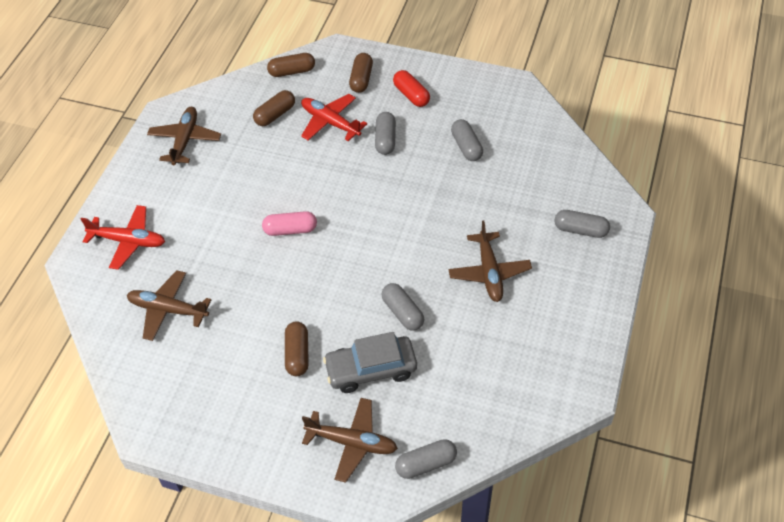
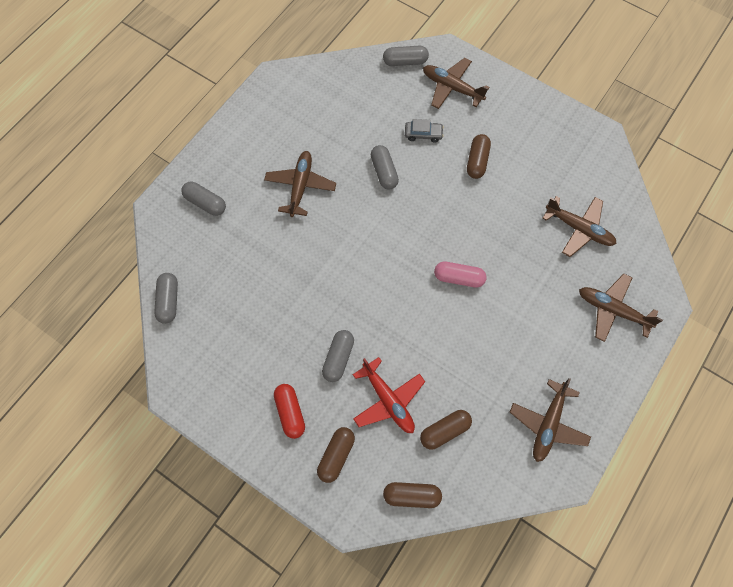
camera: 165 degrees left, 15 degrees up
(128, 241) = (612, 310): red plane -> brown plane
(371, 369) = (423, 134): grey car -> grey car, size x0.54
(466, 147) = (262, 324): grey capsule -> grey capsule (168, 301)

